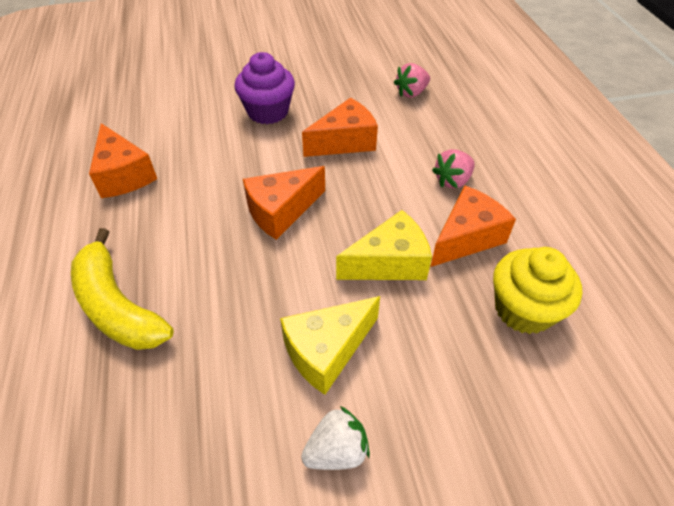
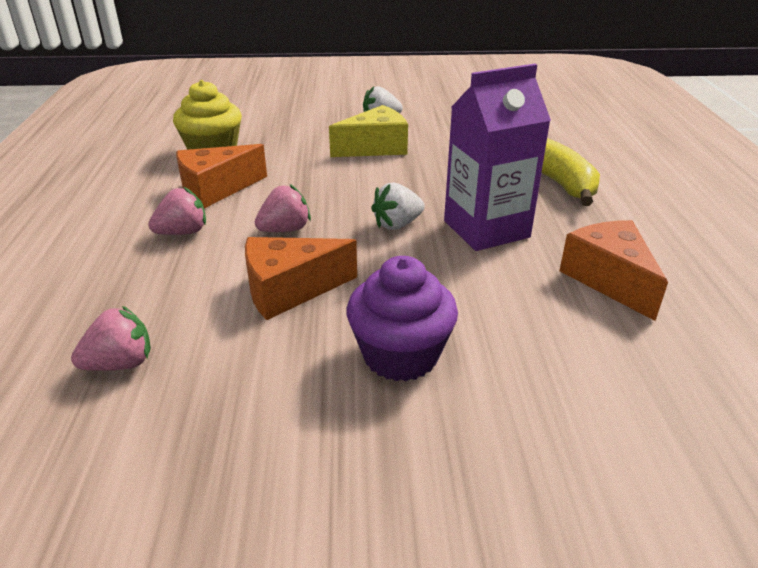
camera: 170 degrees left, 15 degrees down
(204, 215) = (486, 229): none -> purple carton
(281, 211) = (397, 224): orange cheese -> white strawberry
(373, 194) = (285, 229): none -> pink strawberry
(389, 263) = (301, 181): yellow cheese -> none

